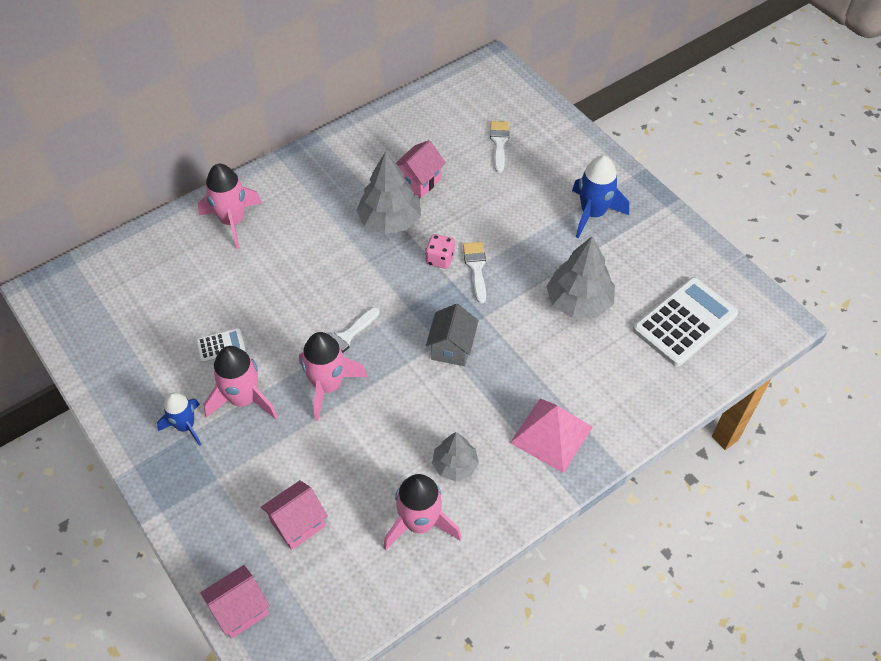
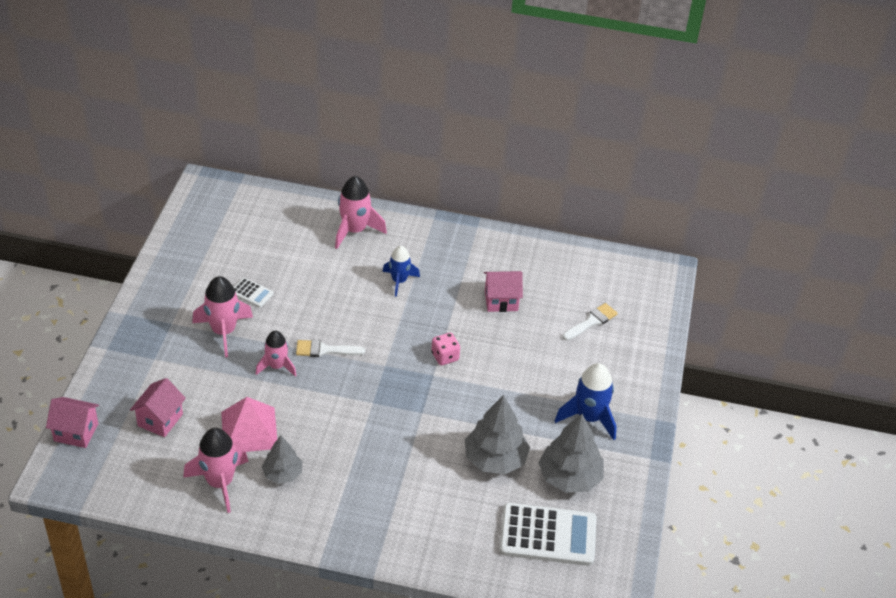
camera: 45 degrees right, 10 degrees down
(185, 426) = (176, 318): blue rocket -> blue rocket (399, 281)
(297, 524) = (160, 420): pink house -> pink house turned 75 degrees counterclockwise
(328, 386) = (277, 366): pink rocket -> pink rocket, size x0.66
(390, 220) = (448, 308): grey tree -> grey tree (569, 477)
(452, 348) = (376, 411): grey house -> none
(476, 268) = (460, 381): white brush -> none
(551, 434) = (361, 512): pink pyramid -> pink pyramid (249, 430)

